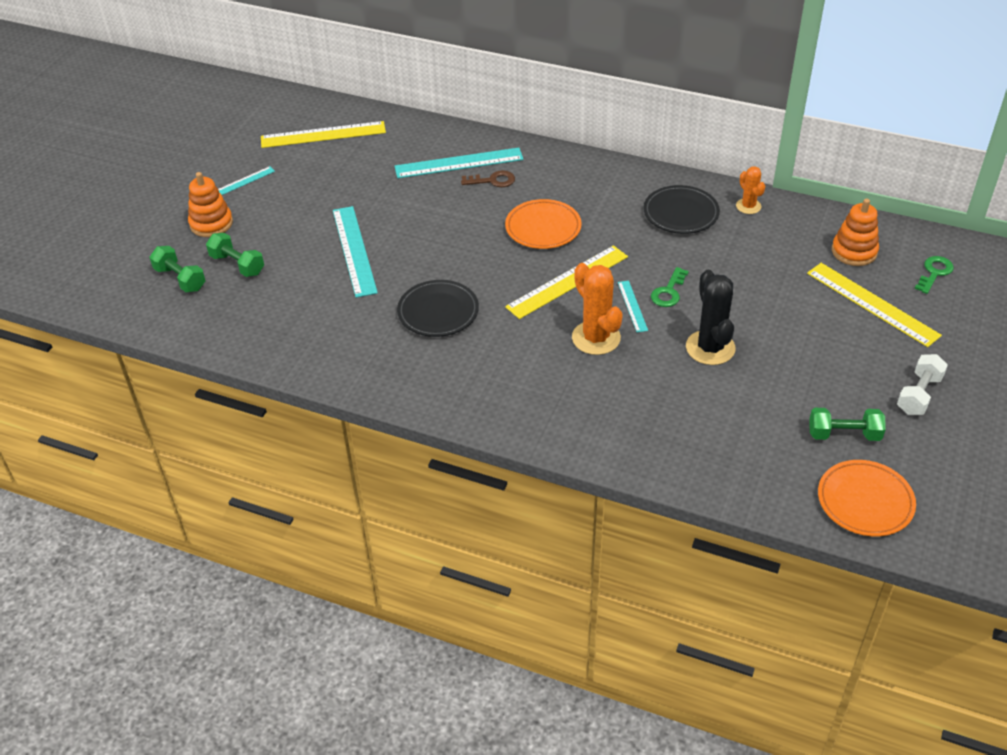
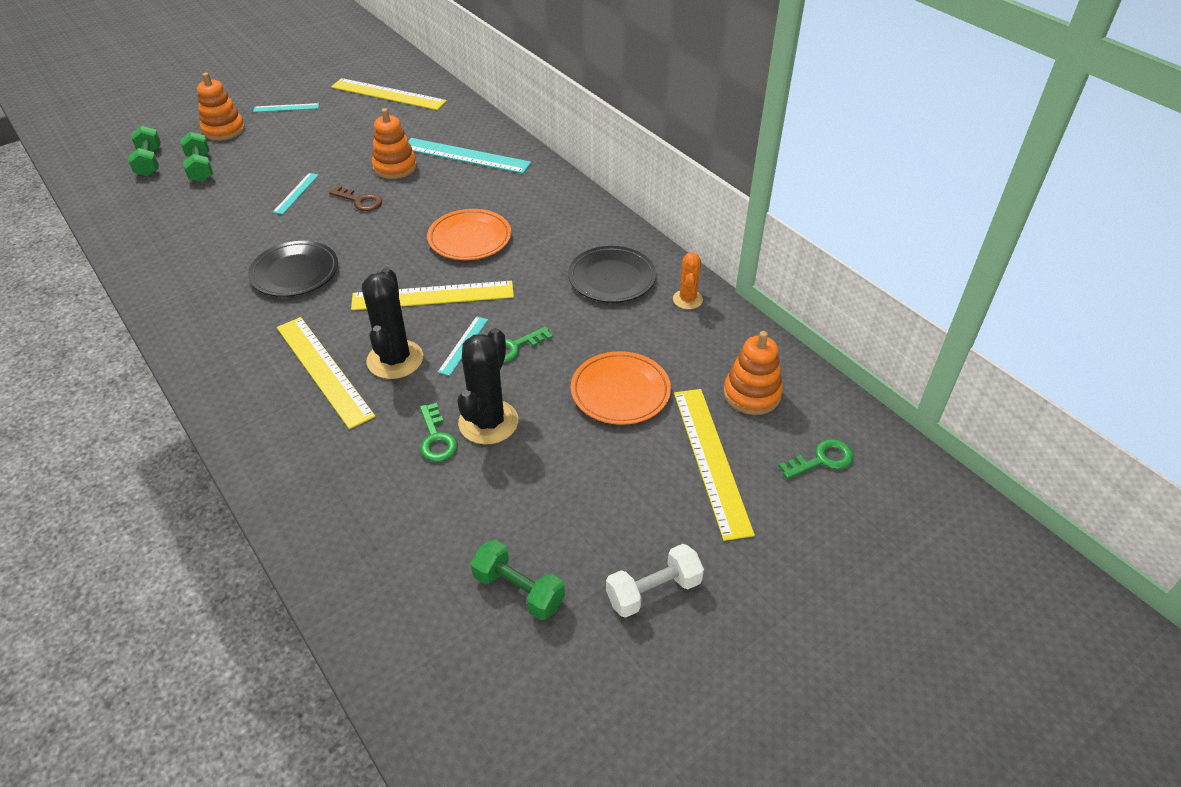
camera: 30 degrees right, 0 degrees up
(354, 250) = (296, 193): turquoise ruler -> turquoise ruler, size x0.51
(411, 195) = (395, 167): none -> orange stacking toy
(493, 180) = (476, 181): brown key -> brown key (360, 201)
(553, 369) = (323, 370): none -> yellow ruler
(596, 338) = (395, 359): orange cactus -> black cactus
(688, 375) = (436, 439): none -> green key
(865, 501) = (454, 683): orange plate -> orange plate (620, 391)

